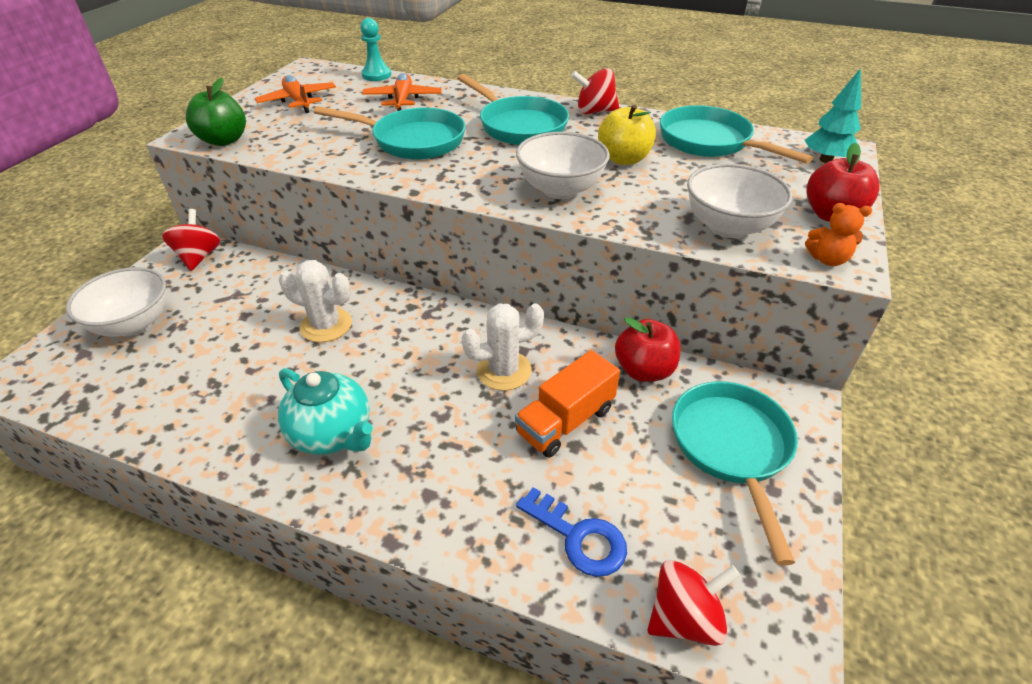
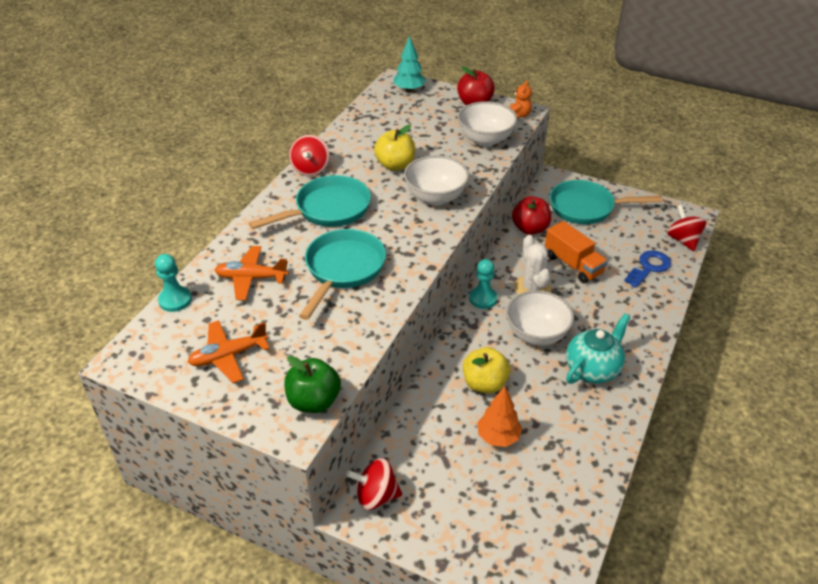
camera: 85 degrees left, 0 degrees up
(134, 324) = (479, 522): white bowl -> white bowl (536, 334)
(241, 337) = (498, 437): none -> orange tree
(326, 325) = (484, 384): white cactus -> yellow apple
(477, 322) = (483, 299): none -> turquoise pawn
(709, 142) = (376, 126): turquoise pan -> none

